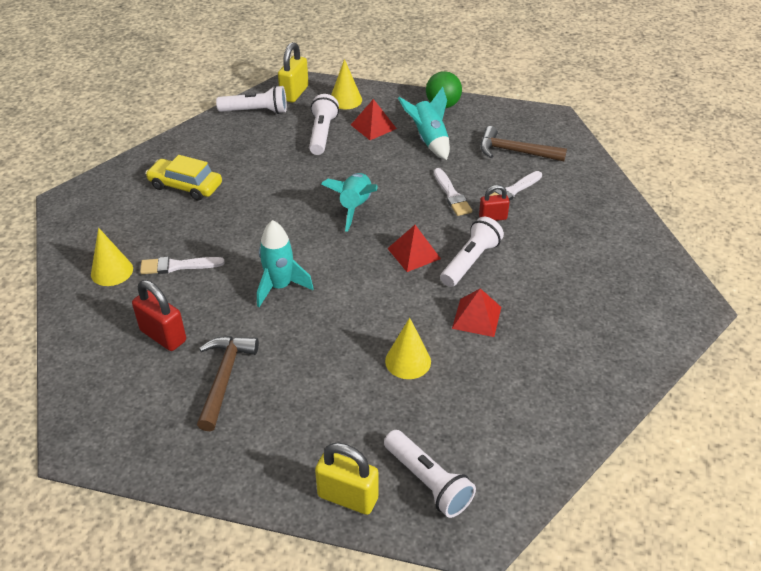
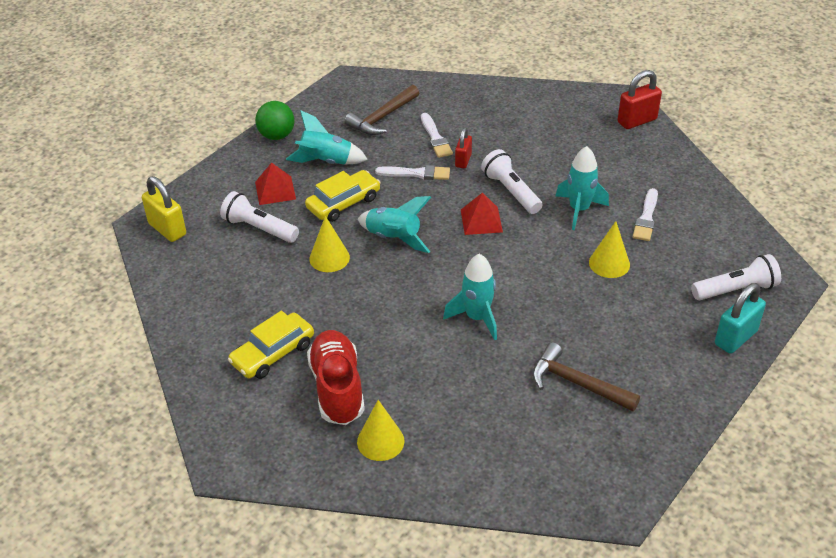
camera: 65 degrees left, 0 degrees up
(161, 230) = (337, 388): none -> red shoe
(163, 336) = (500, 416): red padlock -> red padlock (637, 121)
(178, 266) = (403, 386): white brush -> white brush (646, 218)
(255, 111) = (176, 267): white flashlight -> none
(345, 100) = (212, 196): yellow cone -> yellow cone (329, 258)
(348, 497) = (735, 338): yellow padlock -> turquoise padlock
(382, 166) = (343, 203): none -> yellow car
(476, 317) = (579, 210): red pyramid -> turquoise rocket

